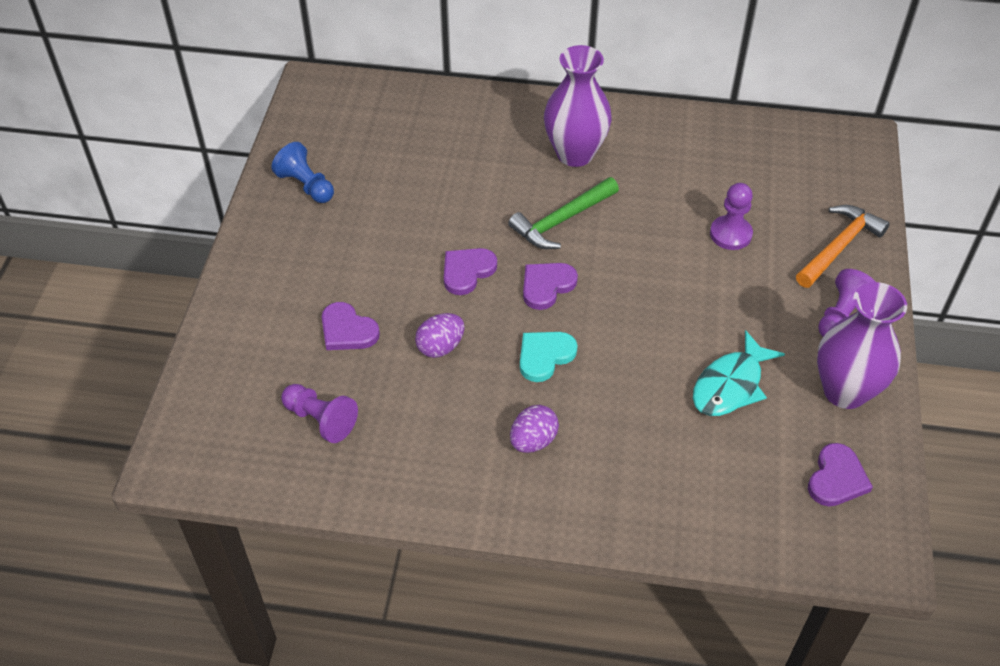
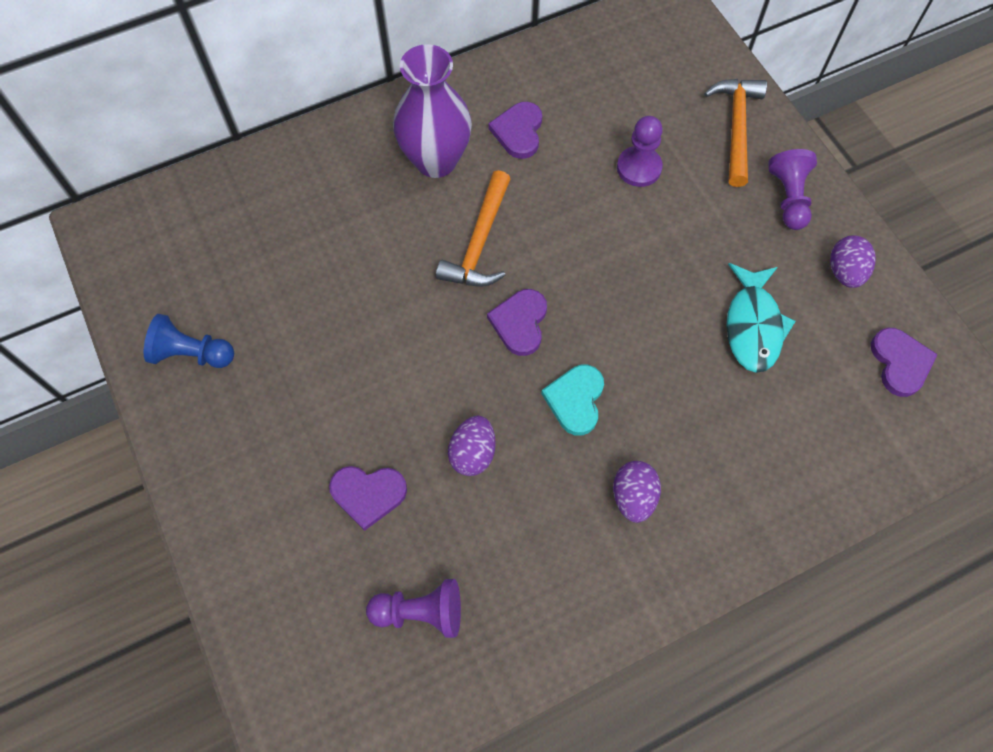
camera: 35 degrees left, 15 degrees up
(467, 271) = (434, 353): purple heart -> purple heart (518, 132)
(562, 220) = (480, 242): green hammer -> orange hammer
(845, 391) = (845, 272): purple vase -> purple egg

